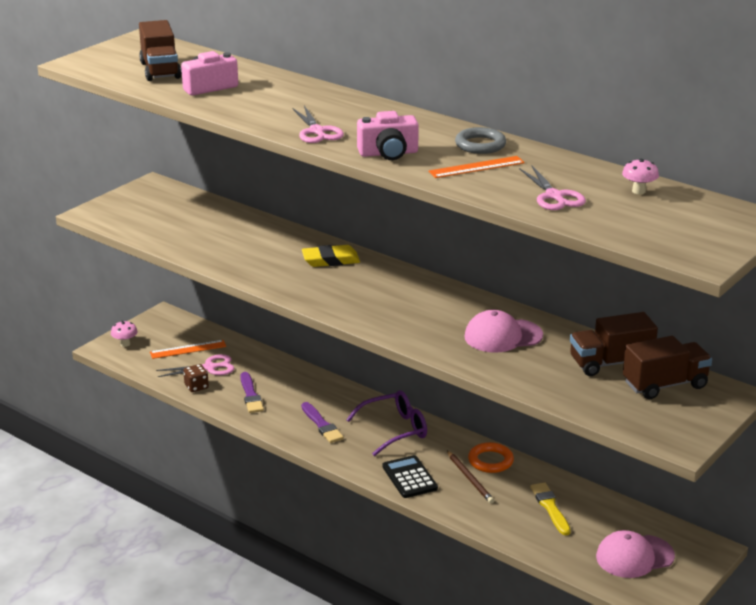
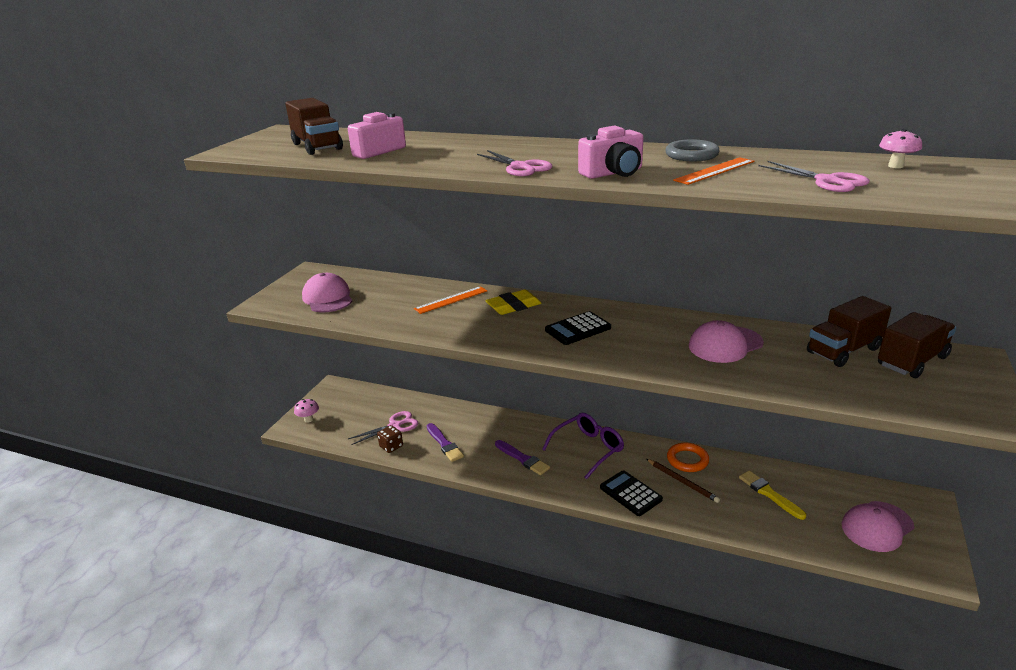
camera: 15 degrees left, 0 degrees up
(156, 218) = (328, 298): none -> pink cap
(188, 349) = (368, 413): orange ruler -> orange ruler (451, 300)
(375, 294) = (578, 329): none -> black calculator

